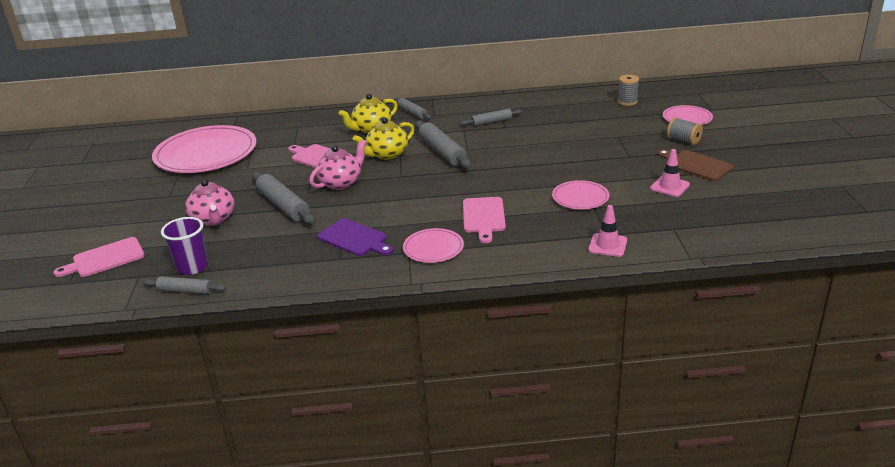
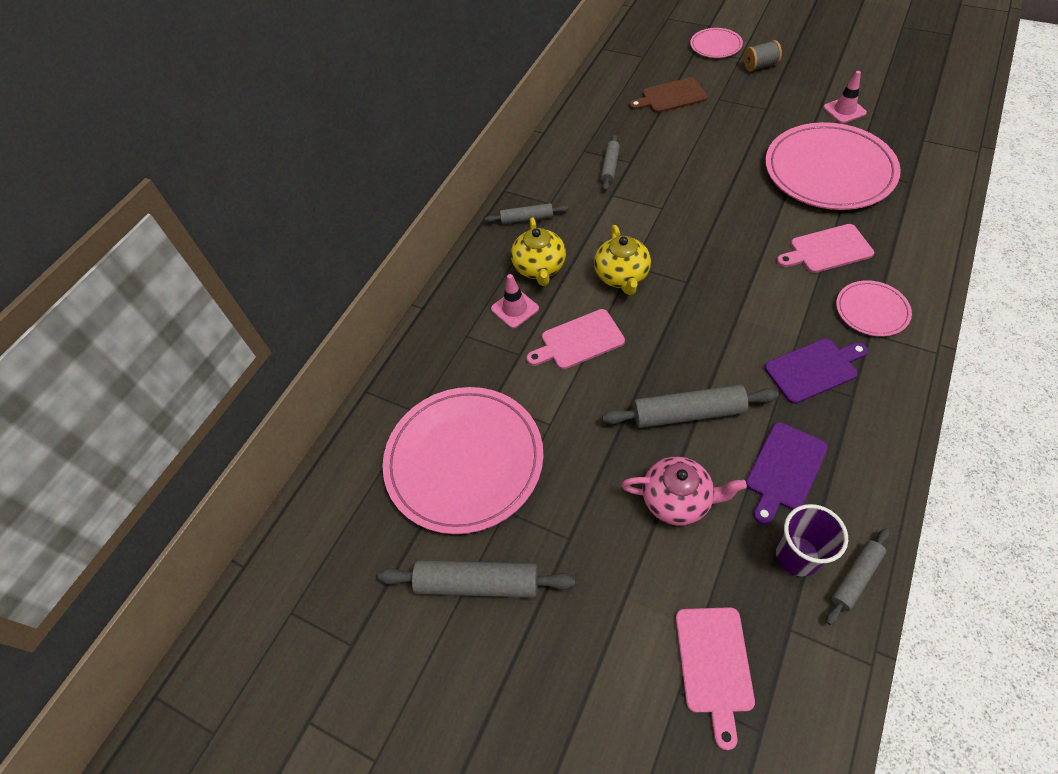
camera: 55 degrees left, 25 degrees up
(258, 248) = (784, 469): none -> purple cutting board
(341, 183) = (665, 340): pink teapot -> none
(442, 152) = (652, 229): grey rolling pin -> grey rolling pin (478, 583)
(484, 217) = (827, 250): pink cutting board -> pink cutting board turned 135 degrees clockwise
(580, 197) = (829, 170): pink plate -> pink plate, size x2.09
(607, 245) = (931, 189): pink traffic cone -> pink traffic cone (515, 309)
(627, 102) = (647, 63): grey spool -> none
(696, 165) = (814, 79): brown cutting board -> brown cutting board (671, 97)

